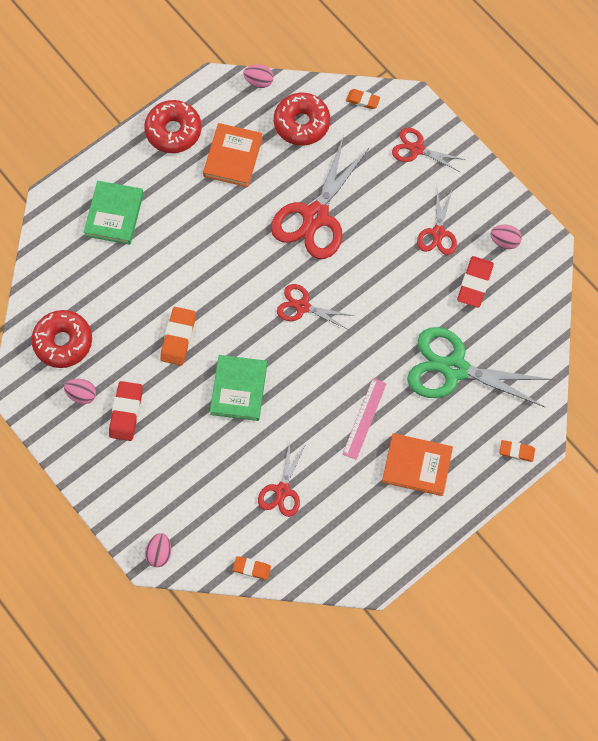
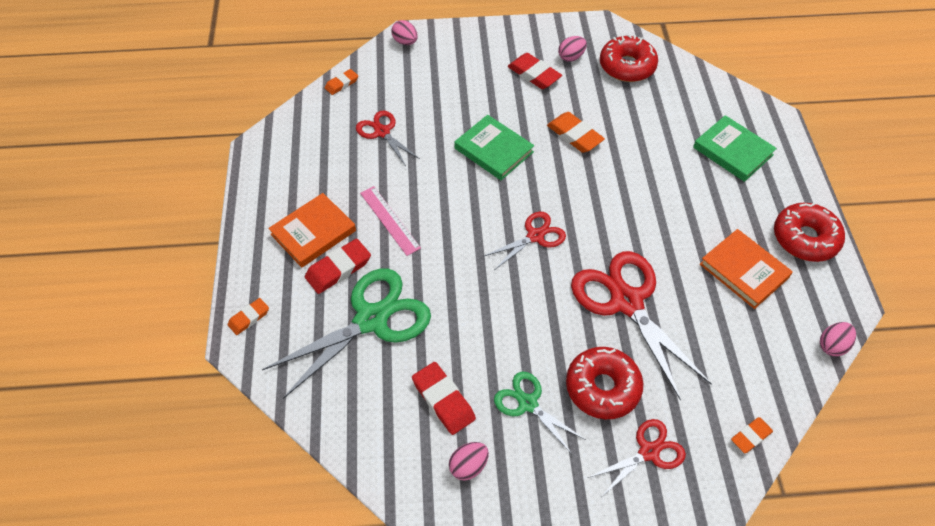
camera: 125 degrees right, 15 degrees down
(301, 123) = (752, 355): red donut -> red donut (602, 387)
(433, 422) = (338, 269): none -> red eraser
(438, 233) = (527, 403): red scissors -> green scissors

